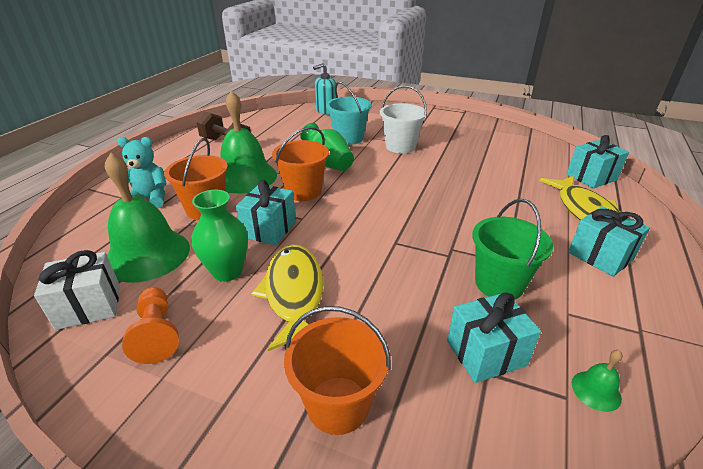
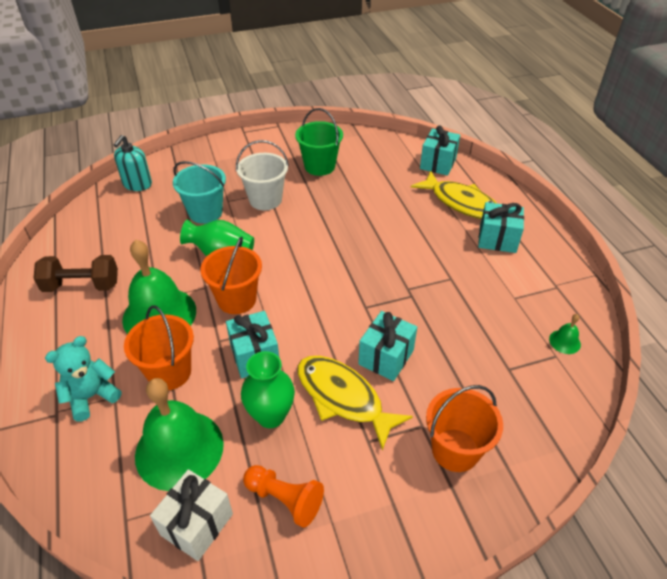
camera: 40 degrees left, 10 degrees up
(486, 353) = (497, 357): turquoise gift -> turquoise gift (386, 357)
(499, 284) = (461, 300): green bucket -> green bucket (319, 166)

